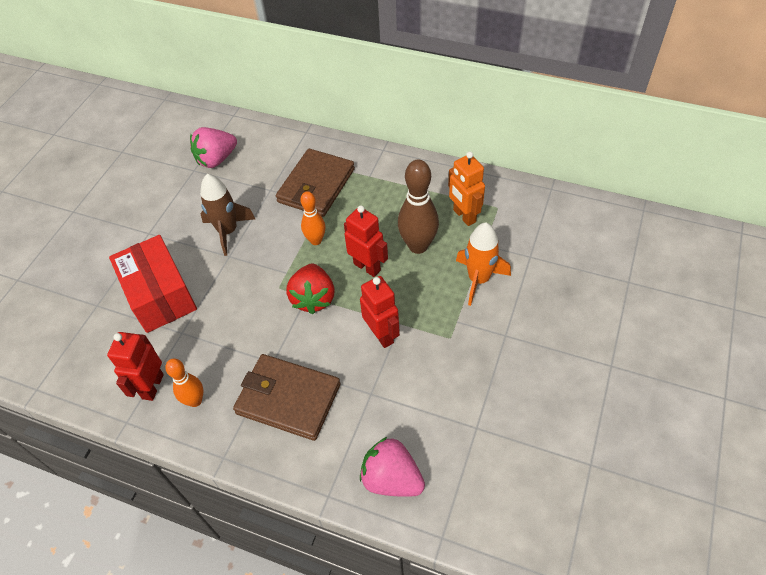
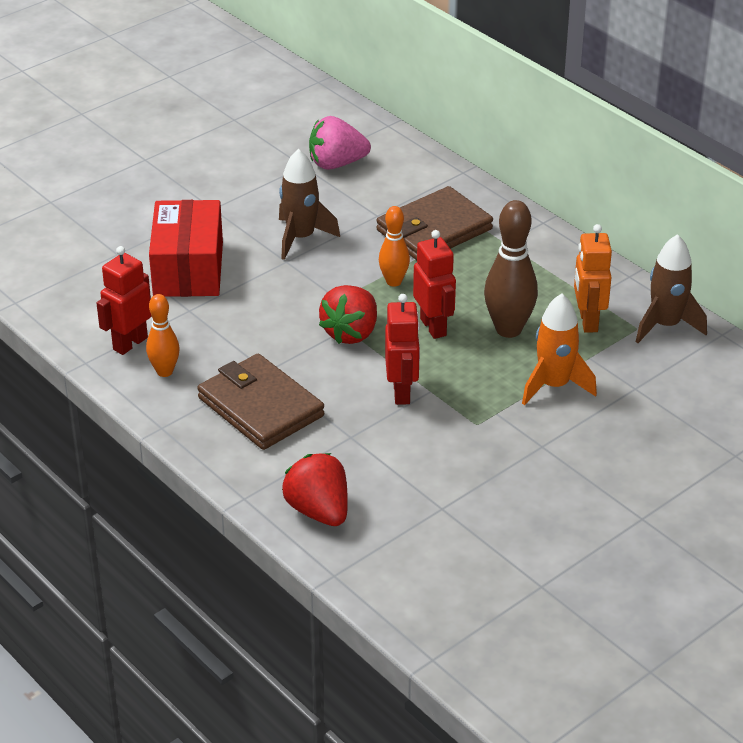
camera: 25 degrees right, 15 degrees down
(391, 478) = (318, 511): pink strawberry -> red strawberry
(513, 197) = (665, 325): none -> brown rocket

